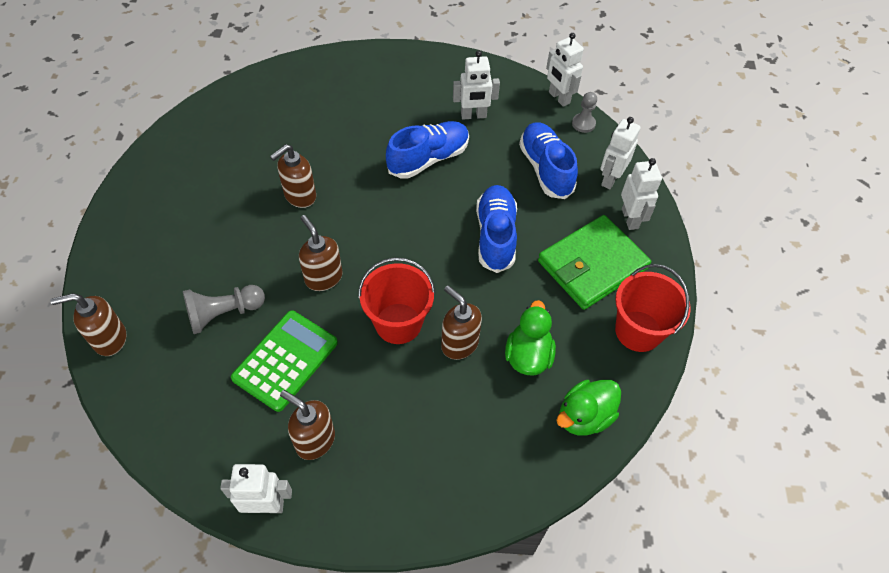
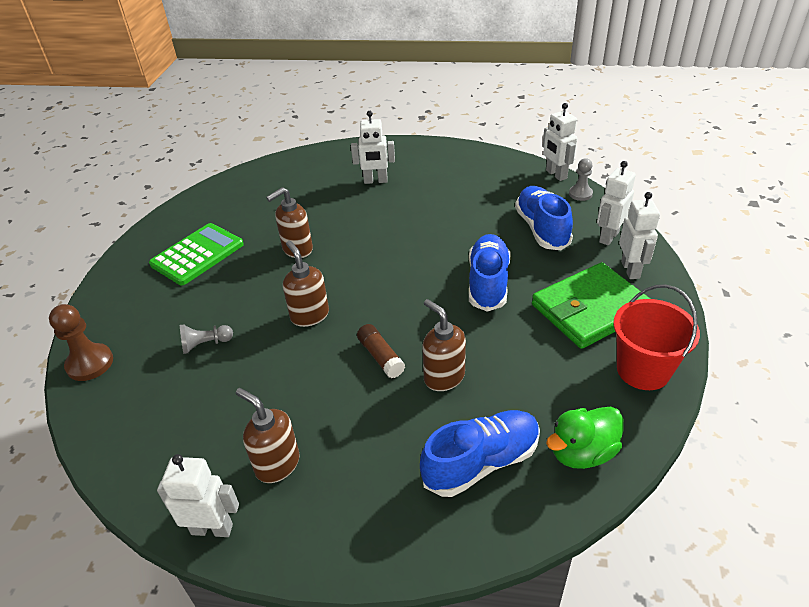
camera: 10 degrees right, 15 degrees down
(109, 339) = (90, 363): brown soap dispenser -> brown pawn
(224, 314) = (205, 344): grey pawn -> grey pawn, size x0.65
(285, 360) = (259, 387): green calculator -> green calculator (197, 254)
(398, 323) = (380, 357): red bucket -> brown glue stick
(428, 159) = (425, 221): blue shoe -> blue shoe (481, 462)
(473, 116) = (471, 188): white robot -> white robot (375, 181)
(528, 356) = (518, 390): green duck -> none

